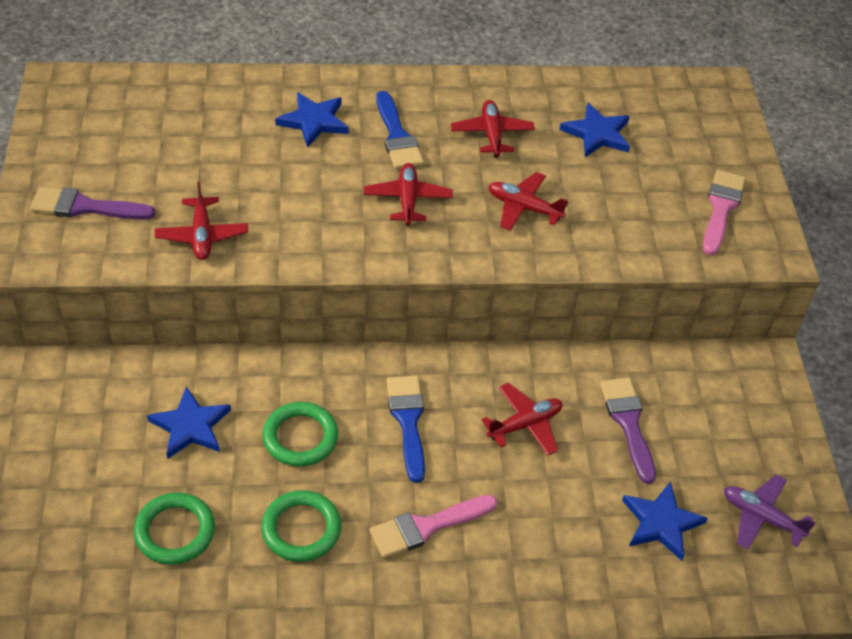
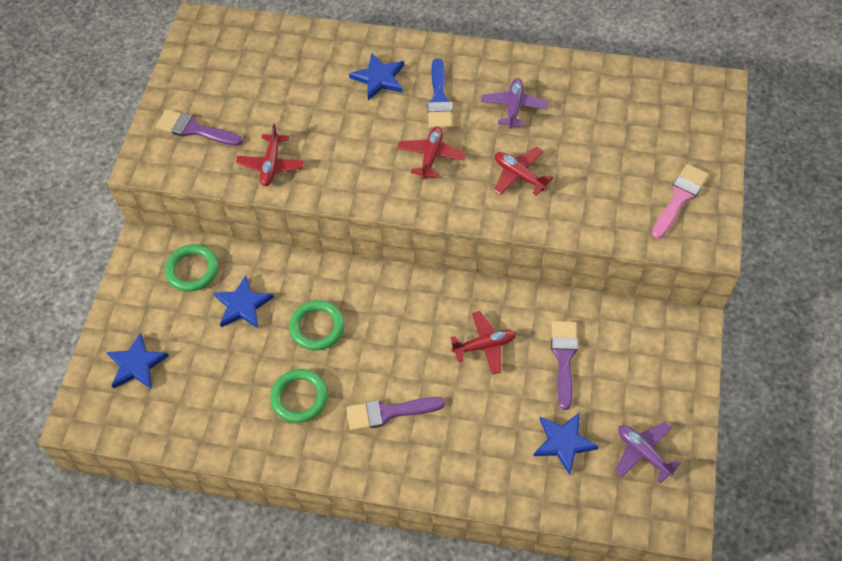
camera: 20 degrees right, 10 degrees up
(175, 531) = (213, 383): green ring -> green ring (192, 270)
(408, 421) = (398, 328): blue brush -> none
(426, 527) = (388, 412): pink brush -> purple brush
(491, 134) = (514, 107): red plane -> purple plane
(597, 133) = (599, 117): blue star -> blue star (137, 364)

